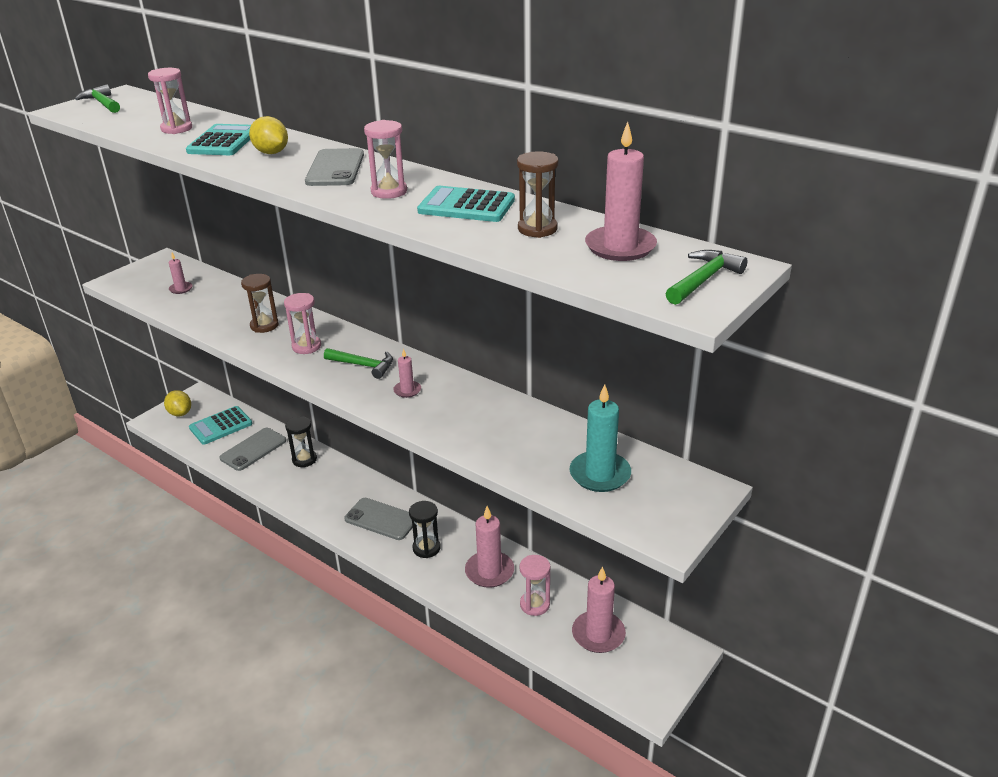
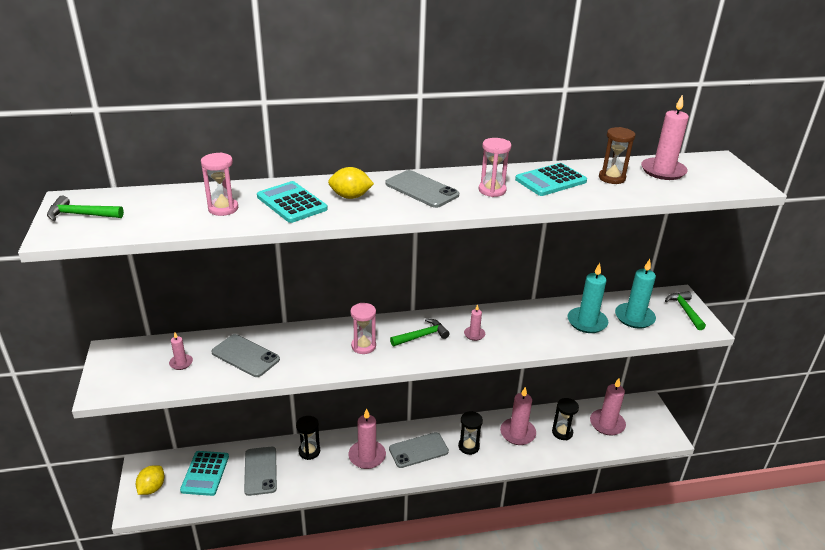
camera: 50 degrees left, 0 degrees up
(180, 413) = (152, 488): yellow lemon -> yellow lemon turned 75 degrees counterclockwise
(222, 306) = (245, 356): none -> grey phone
(264, 325) = (306, 350): brown hourglass -> none
(336, 493) = (367, 456): none -> pink candle
(534, 604) = (562, 432): pink hourglass -> black hourglass
(536, 446) = (587, 322): none -> turquoise candle
(703, 280) = (725, 172): green hammer -> green hammer (685, 310)

